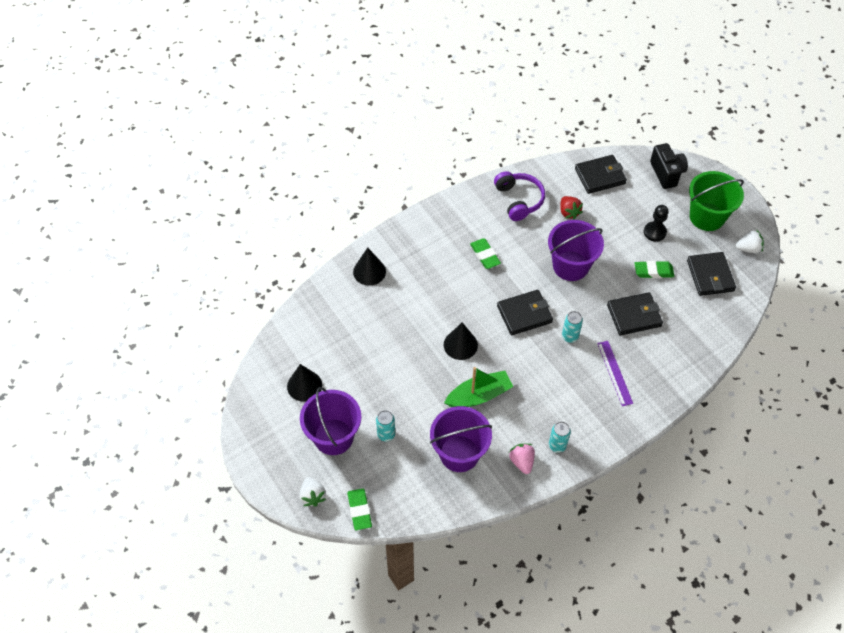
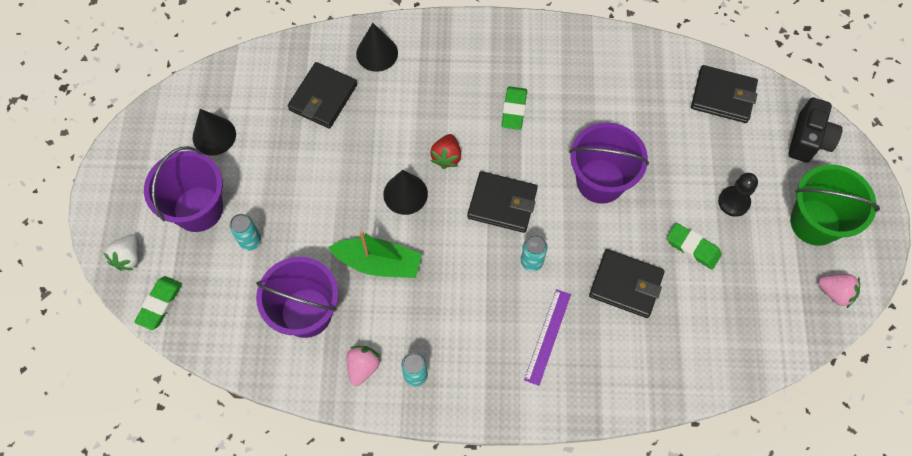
camera: 35 degrees right, 10 degrees up
(519, 200) = (604, 69): purple headphones -> none
(569, 212) = (650, 117): red strawberry -> red strawberry (446, 157)
(710, 276) = (758, 296): black wallet -> black wallet (323, 97)
(748, 248) = (835, 293): white strawberry -> pink strawberry

